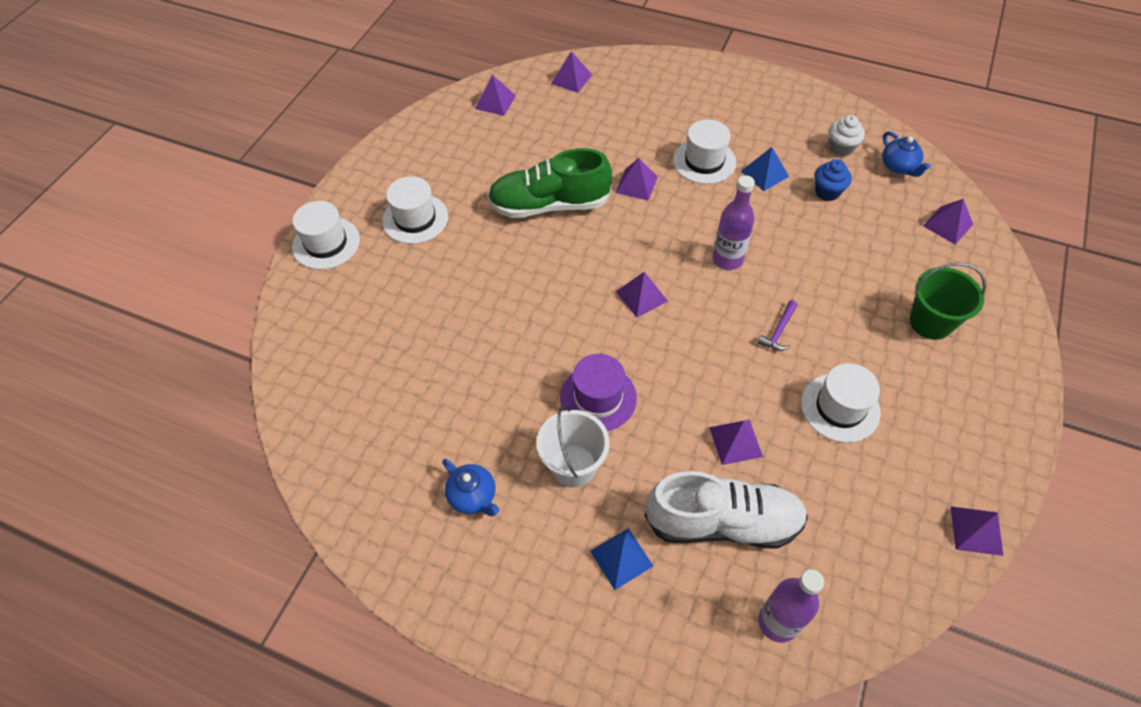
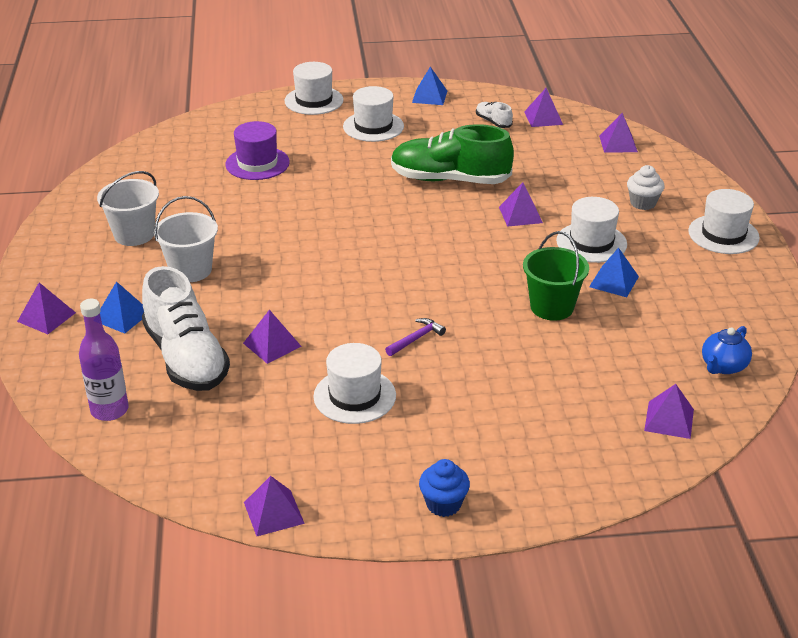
camera: 60 degrees right, 20 degrees down
(394, 156) = (429, 96): none -> blue pyramid
(473, 496) = (134, 234): blue teapot -> white bucket
(476, 135) = (493, 122): none -> white shoe
(549, 205) = (450, 179): green shoe -> green shoe turned 45 degrees counterclockwise
(598, 397) = (264, 263): purple hat -> purple hat (257, 163)
(641, 296) = (390, 254): purple pyramid -> purple pyramid (46, 317)
(727, 259) = (477, 288): purple bottle -> none
(738, 86) = (723, 234): none -> white hat
(779, 331) = (416, 339): purple hammer -> purple hammer turned 135 degrees clockwise
(827, 192) = (630, 326): blue cupcake -> blue cupcake (443, 504)
(841, 148) = (707, 321): white cupcake -> white cupcake (643, 203)
(930, 322) = (513, 433): green bucket -> green bucket (552, 307)

